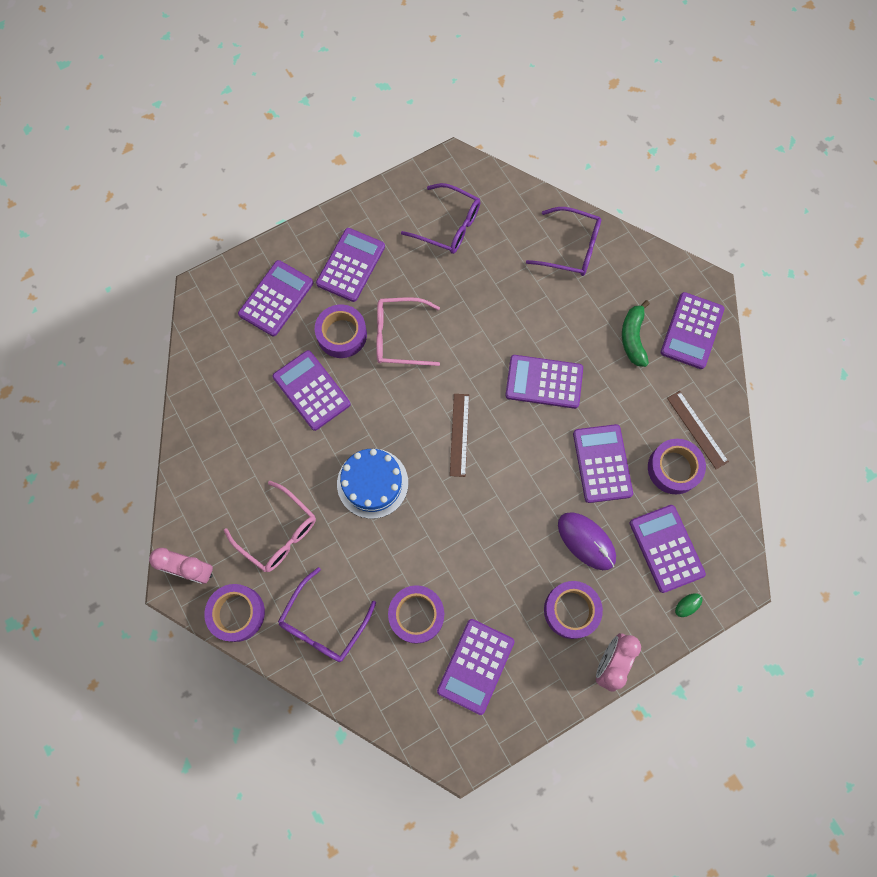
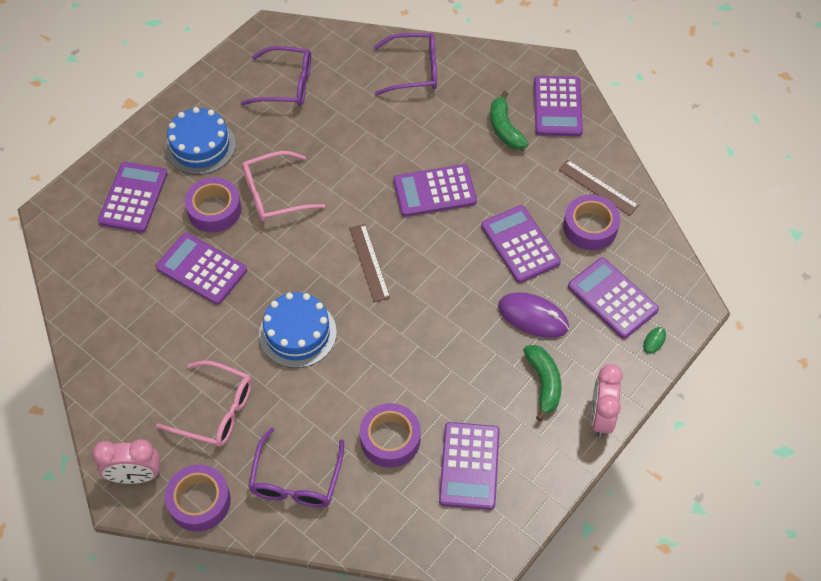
camera: 20 degrees left, 15 degrees down
(351, 265) = (200, 146): purple calculator -> blue cake
(571, 610) = (544, 383): purple tape -> green banana

